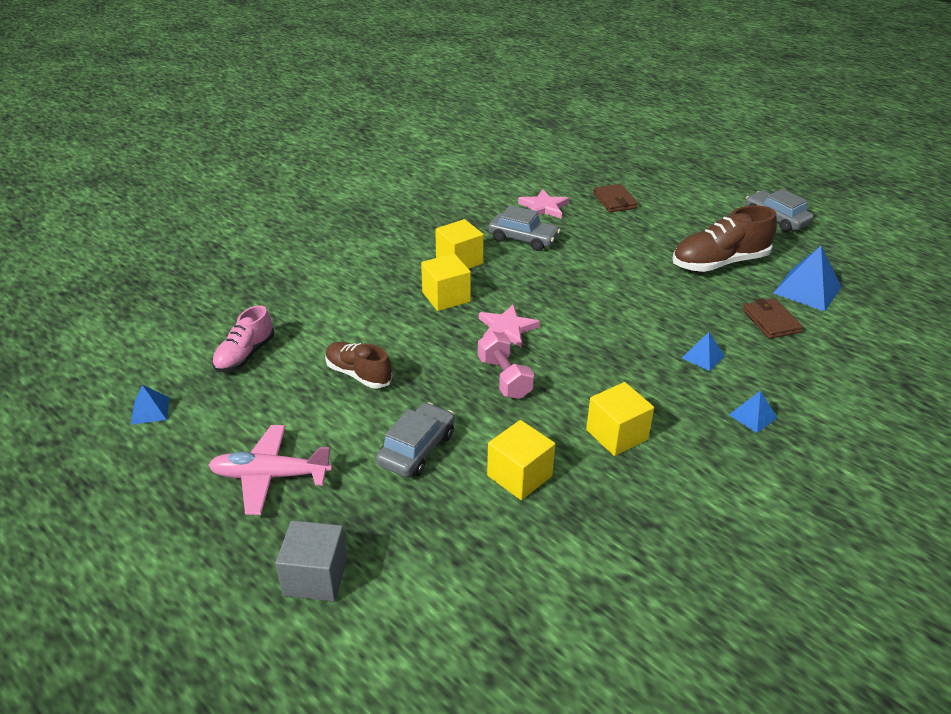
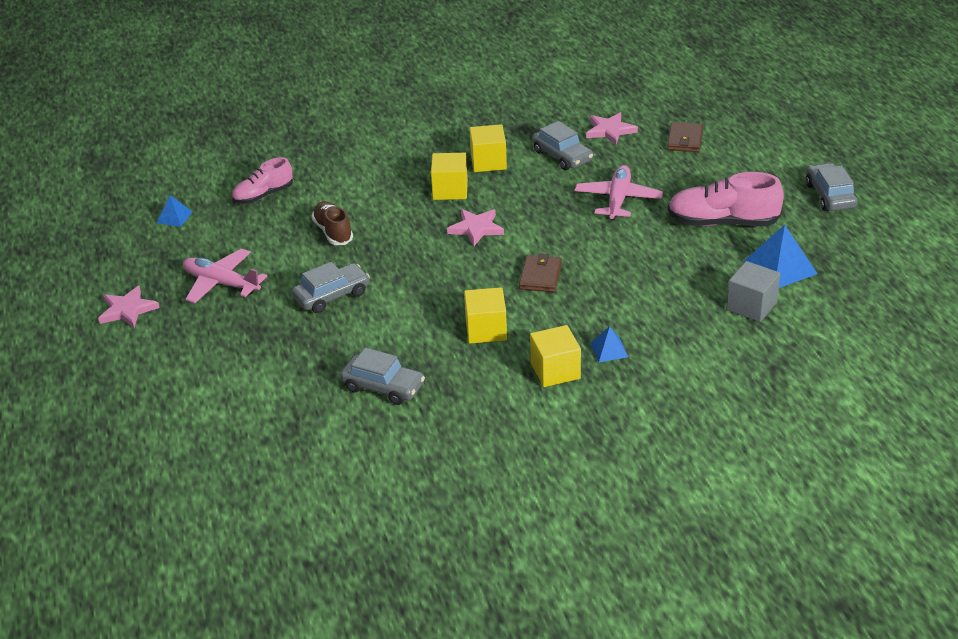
camera: 30 degrees right, 0 degrees up
(166, 554) = (127, 310): none -> pink star
(315, 577) = (205, 352): grey cube -> grey cube (751, 306)
(504, 378) = (439, 265): pink dumbbell -> none
(519, 476) = (388, 335): yellow cube -> yellow cube (555, 371)
(570, 544) = (383, 387): none -> grey car
(611, 266) = (618, 200): none -> pink plane
(703, 356) = (617, 295): blue pyramid -> none
(719, 263) = (722, 222): brown shoe -> pink shoe
(771, 321) = (712, 284): brown wallet -> brown wallet (540, 276)

